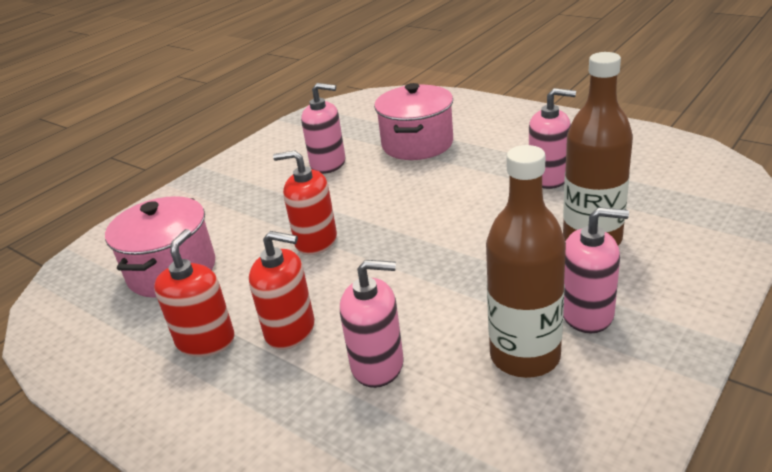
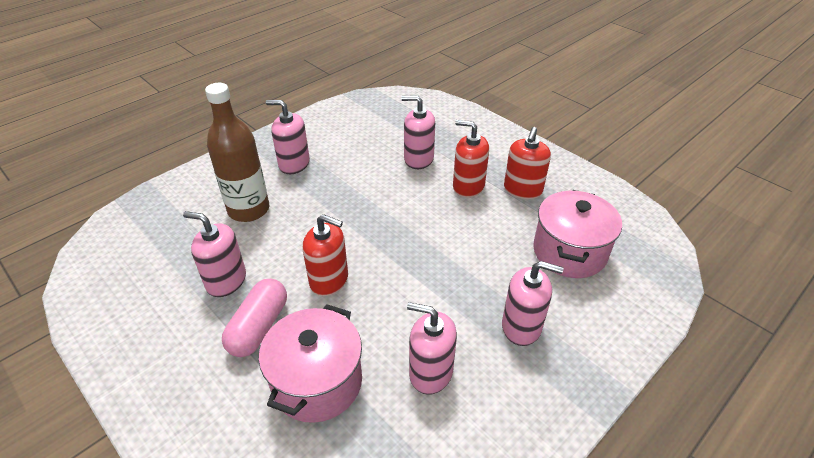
camera: 175 degrees left, 10 degrees up
(246, 201) = (521, 326): none -> pink soap dispenser
(316, 241) = (449, 255): red soap dispenser -> red soap dispenser (329, 280)
(487, 158) = (259, 327): none -> pink capsule
(525, 356) = (341, 150): brown bottle -> none

